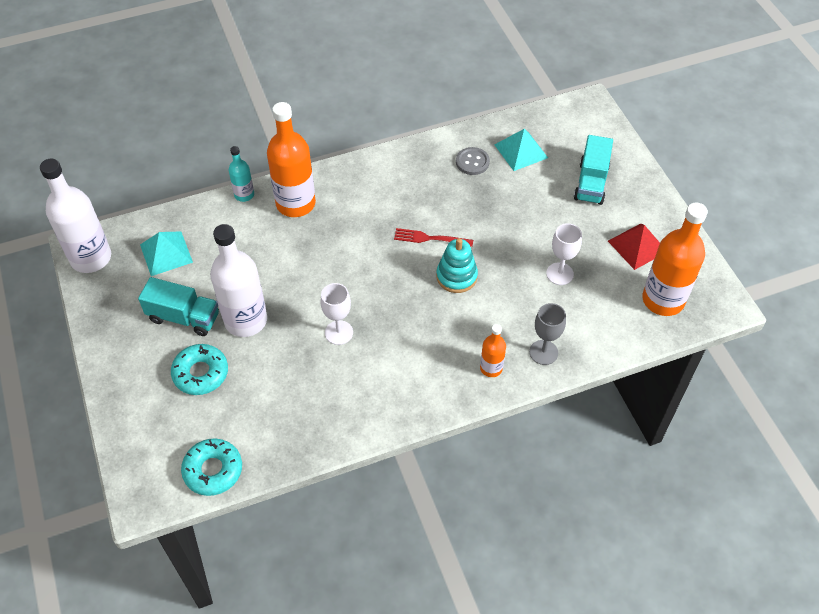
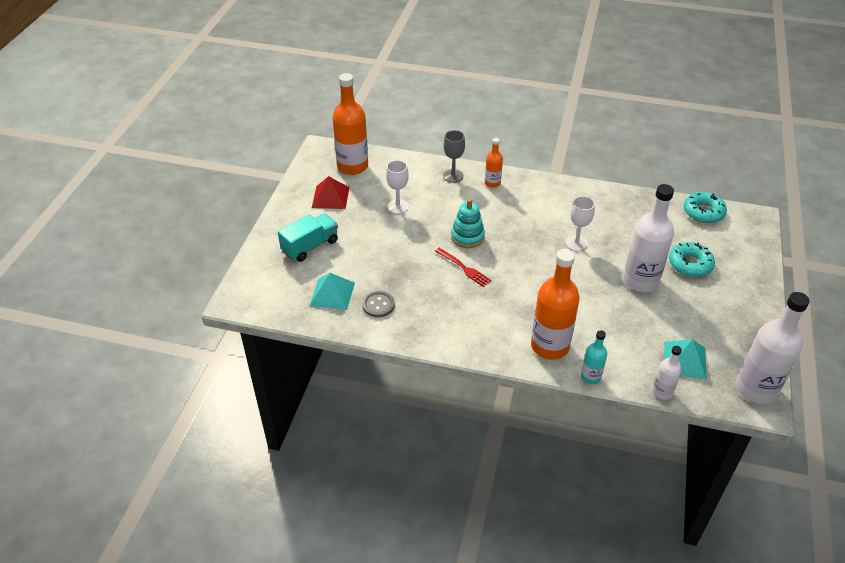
camera: 145 degrees left, 10 degrees down
(176, 213) = (662, 392): none -> white bottle
(184, 317) = (688, 304): turquoise truck -> none

